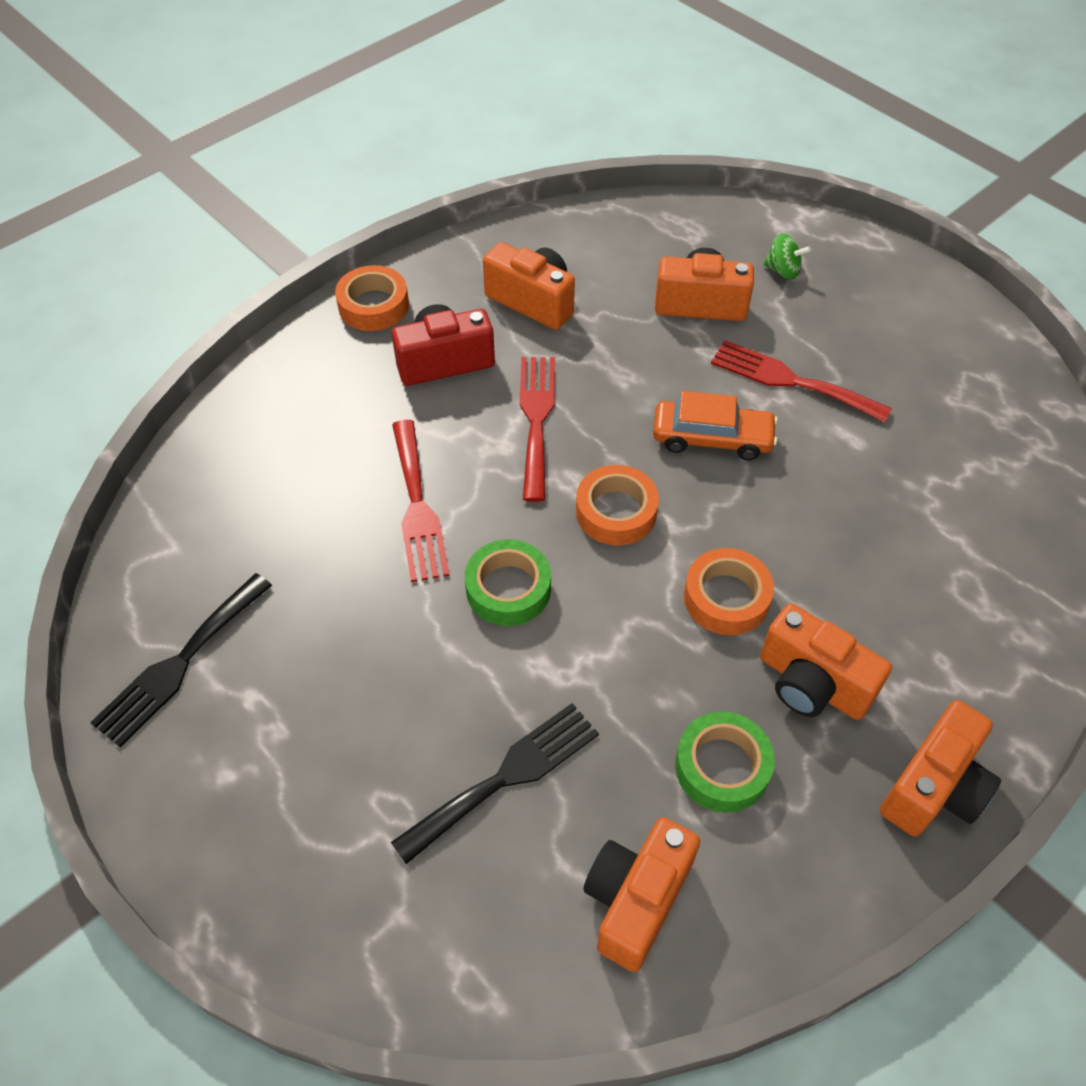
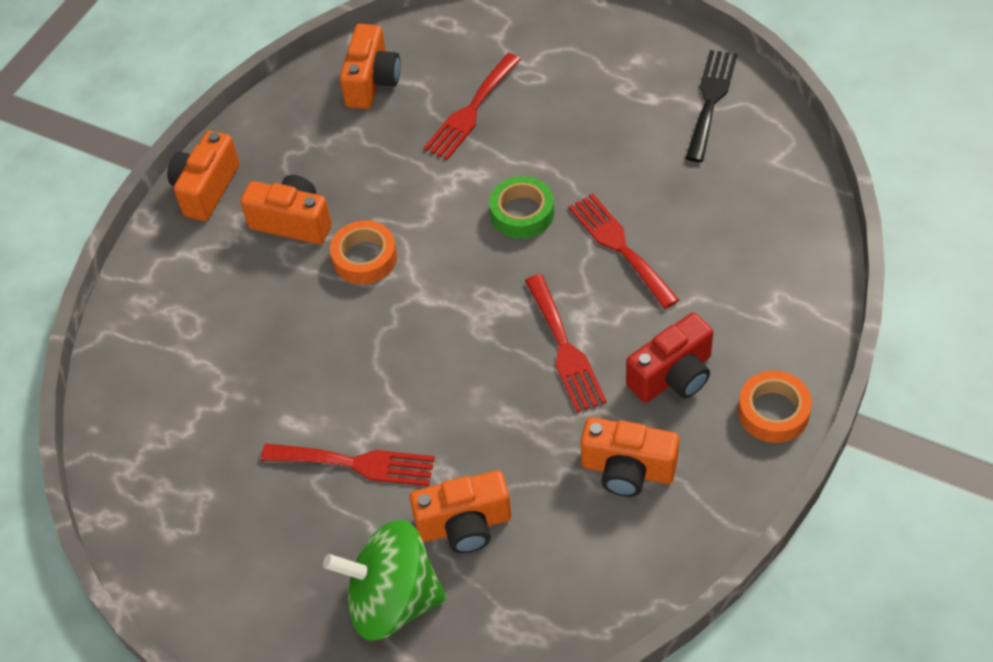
camera: 165 degrees right, 0 degrees up
(505, 777) = (471, 111): black fork -> red fork
(616, 512) = (467, 293): orange tape -> none
(712, 438) = (411, 381): orange car -> none
(722, 767) = (340, 158): green tape -> none
(783, 271) = (393, 600): green spinning top -> green spinning top, size x2.38

